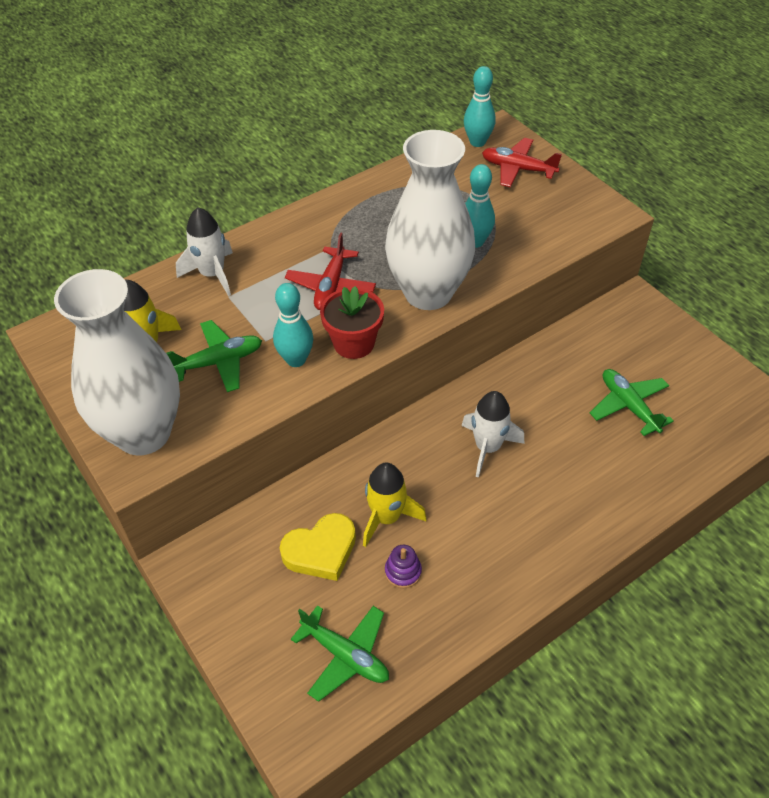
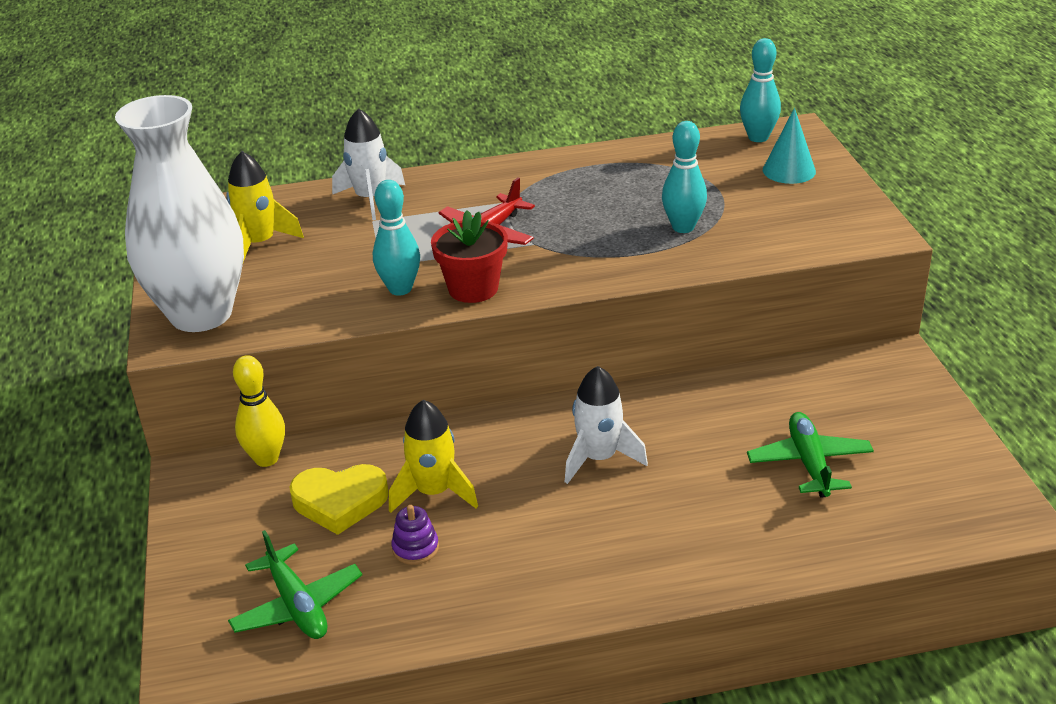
camera: 25 degrees right, 15 degrees down
(219, 362) = (319, 273): green plane -> none
(237, 530) = (266, 459): none -> yellow bowling pin
(428, 293) = (591, 262): white vase -> none
(518, 169) = (789, 170): red plane -> turquoise cone

